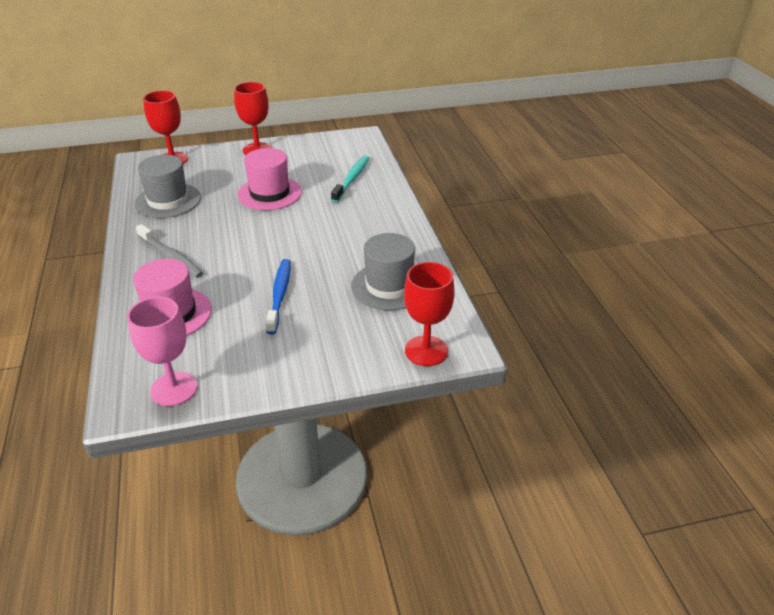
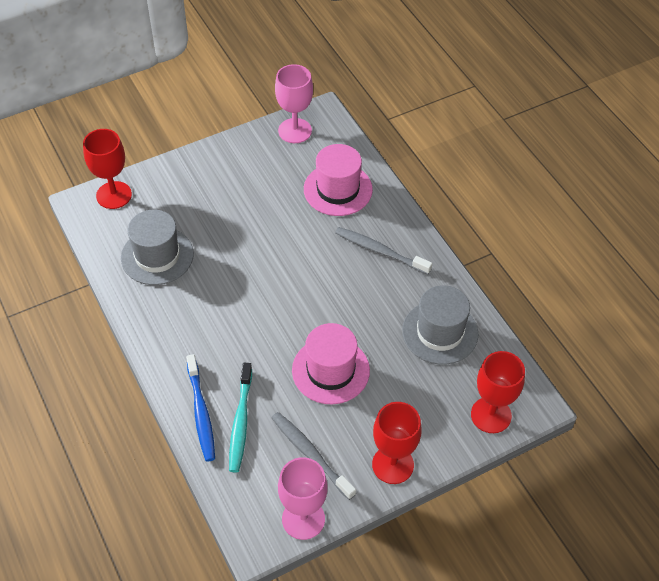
camera: 165 degrees right, 15 degrees up
(279, 295) = (254, 226): blue toothbrush -> blue toothbrush (201, 413)
(309, 160) = (310, 454): none -> grey toothbrush
(329, 139) = (303, 519): none -> pink goblet

